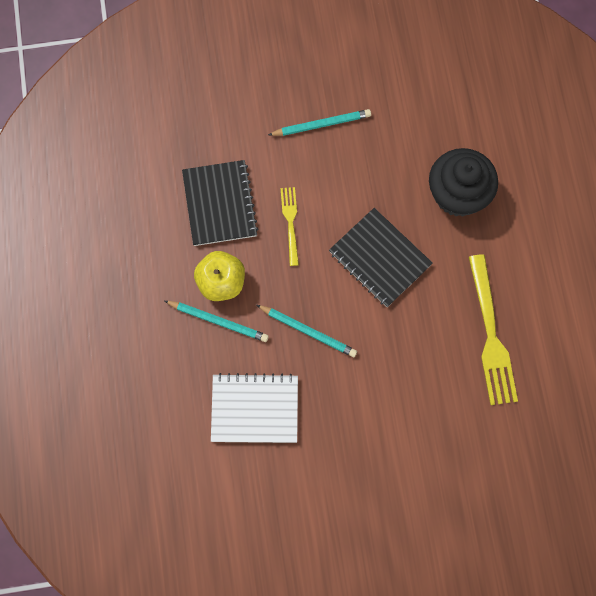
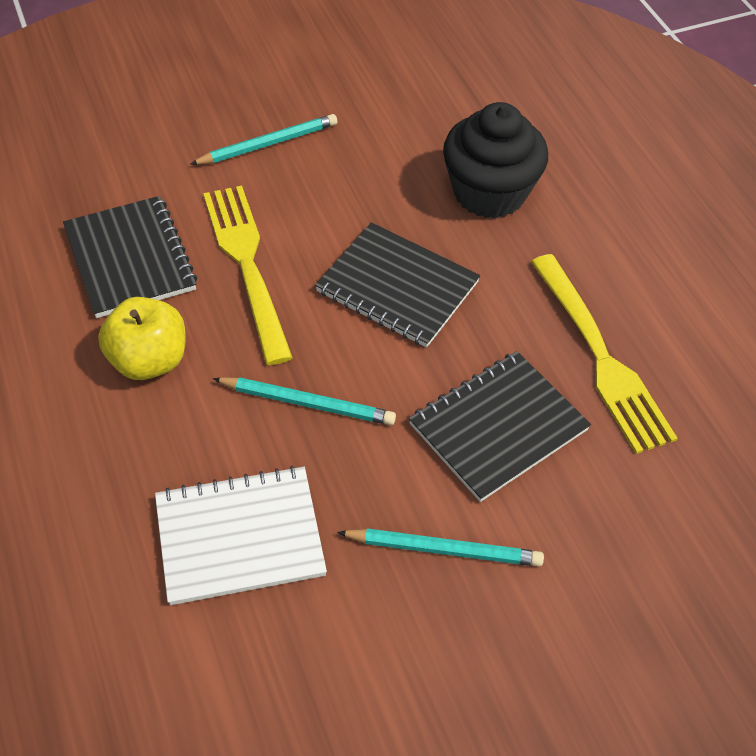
camera: 15 degrees left, 20 degrees down
(218, 321) = (152, 416): turquoise pencil -> turquoise pencil (444, 549)
(290, 223) = (247, 265): yellow fork -> yellow fork, size x1.80
(415, 371) = (498, 427): none -> black notebook

